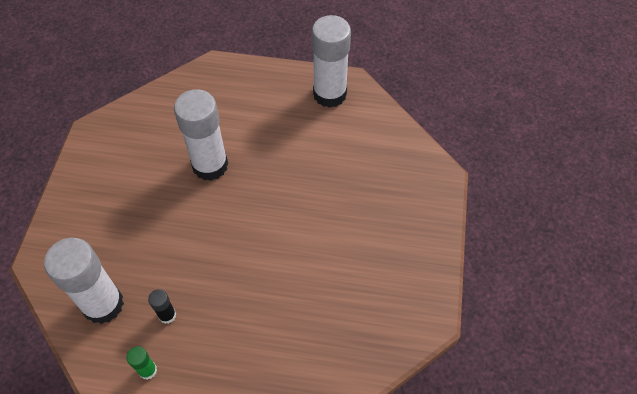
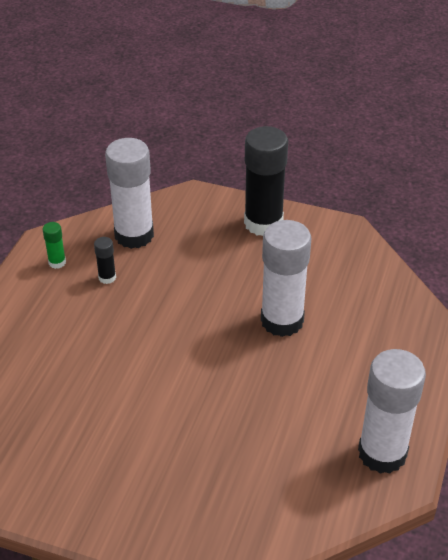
camera: 100 degrees right, 15 degrees down
(84, 194) = (263, 223): none -> black glue stick

